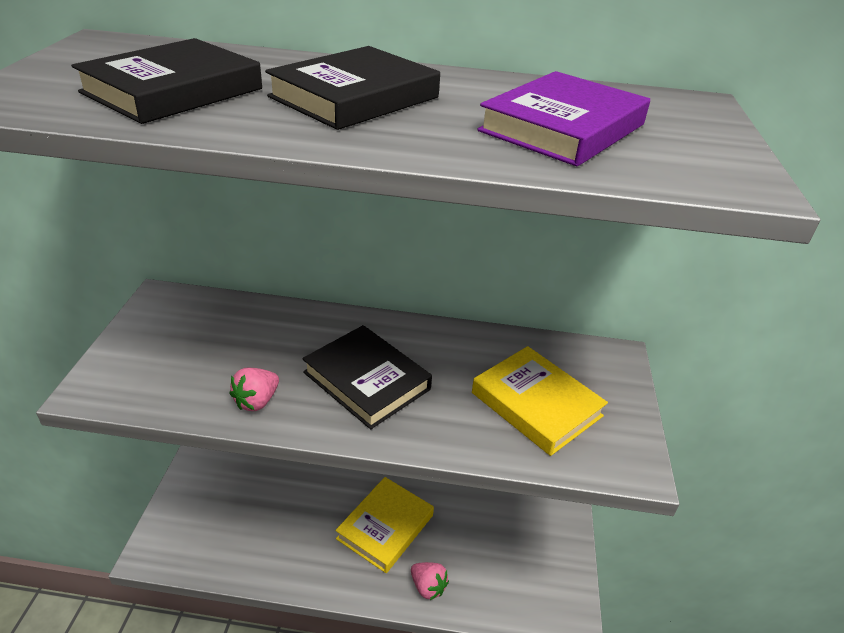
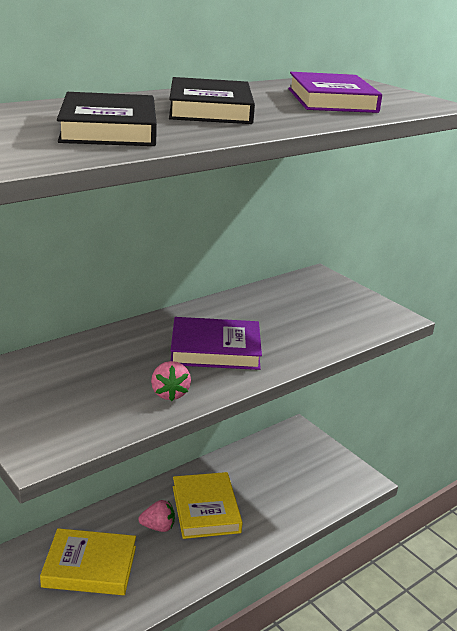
camera: 45 degrees left, 10 degrees down
(367, 380) = (215, 349): black book -> purple book
(428, 587) = (274, 521): pink strawberry -> pink strawberry (158, 527)
(536, 404) = (318, 315): yellow book -> yellow book (90, 566)

